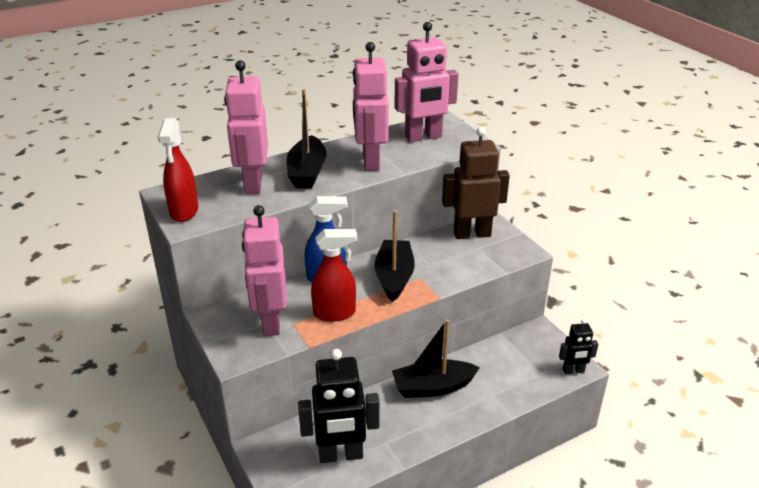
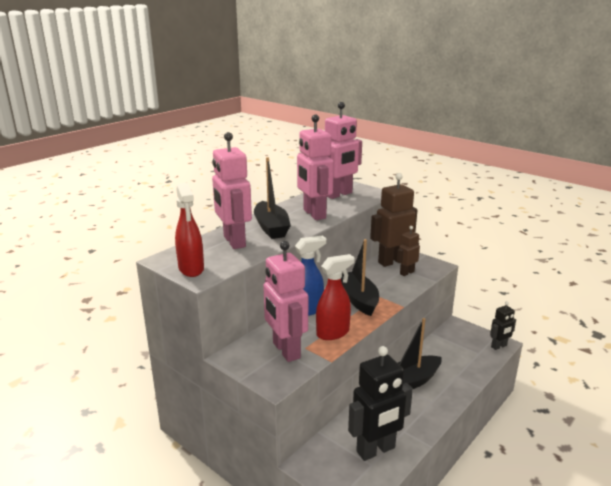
camera: 20 degrees left, 10 degrees down
(478, 253) = (406, 273): none -> brown robot

